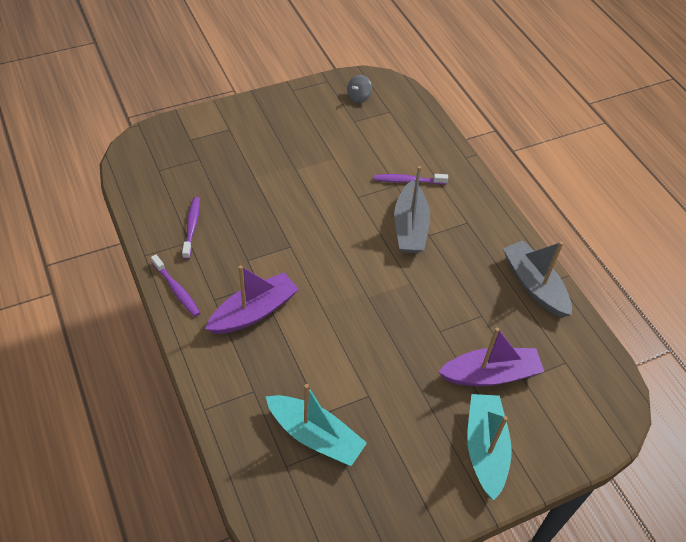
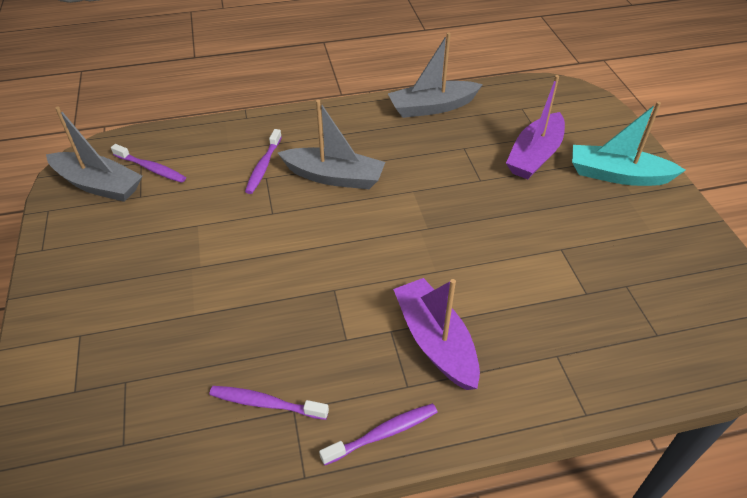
camera: 75 degrees left, 5 degrees down
(315, 436) = (616, 302): turquoise boat -> none
(358, 97) = (98, 185): grey spinning top -> grey boat
(384, 118) = (151, 168): none -> purple toothbrush
(490, 374) = (534, 155): purple boat -> purple boat turned 150 degrees counterclockwise

